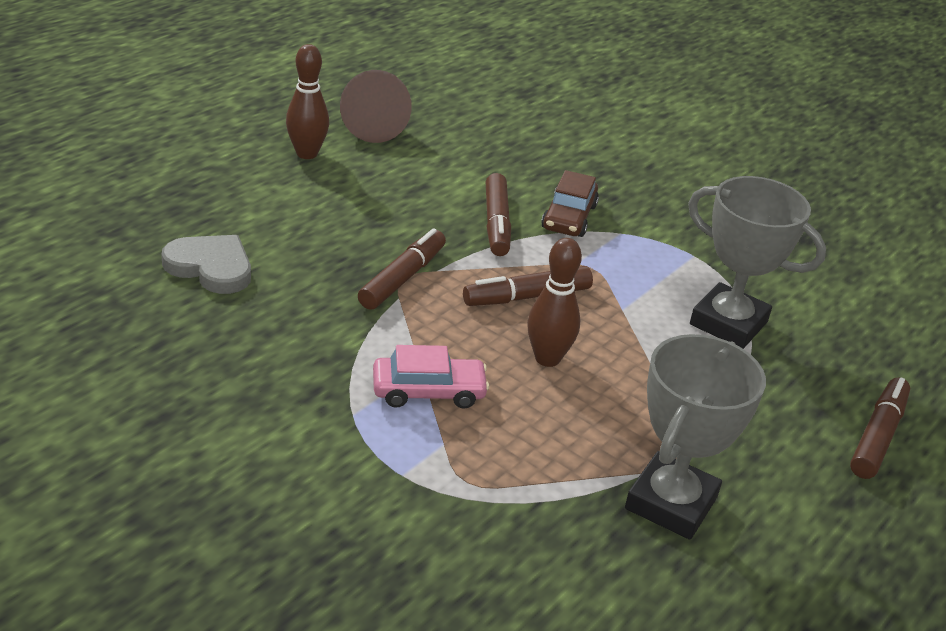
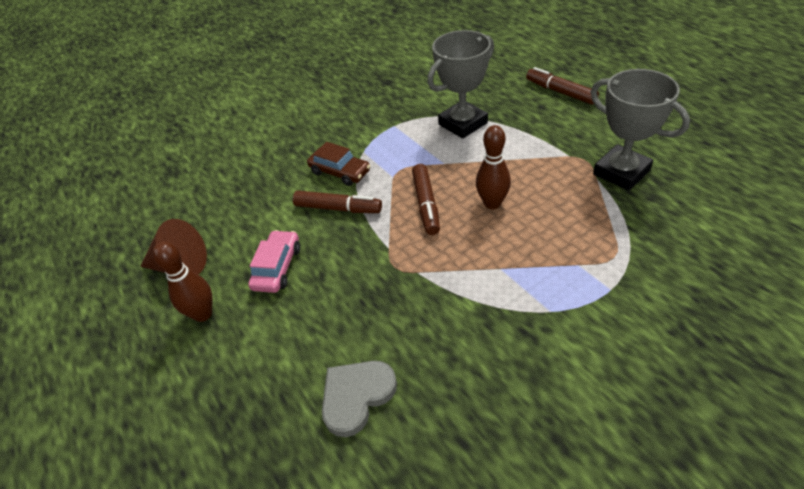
camera: 65 degrees left, 10 degrees up
(402, 278) = (394, 267): brown marker -> none
(428, 391) = (525, 266): pink car -> pink car (277, 267)

